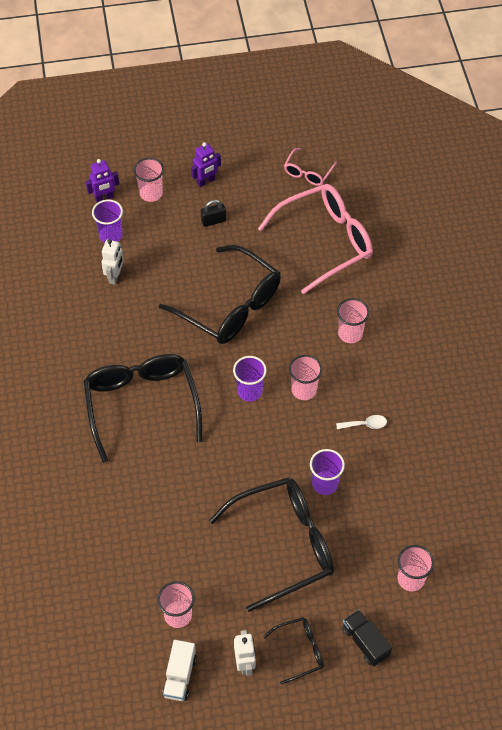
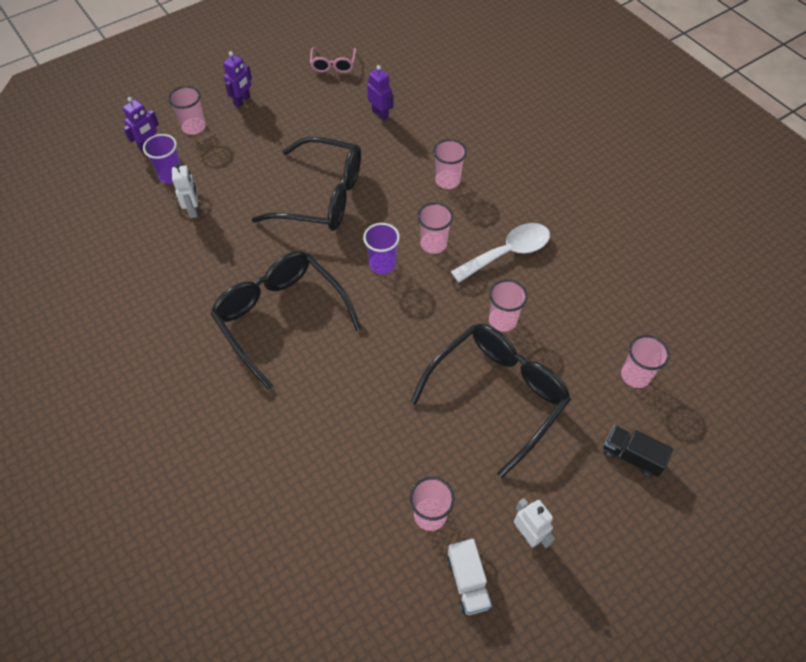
camera: 25 degrees left, 0 degrees up
(213, 221) = (267, 130): black padlock -> none
(299, 651) = (574, 495): black glasses -> none
(325, 242) = (380, 114): pink glasses -> purple robot
(325, 484) = (502, 320): purple cup -> pink cup
(365, 424) = (508, 253): white spoon -> white spoon, size x2.10

